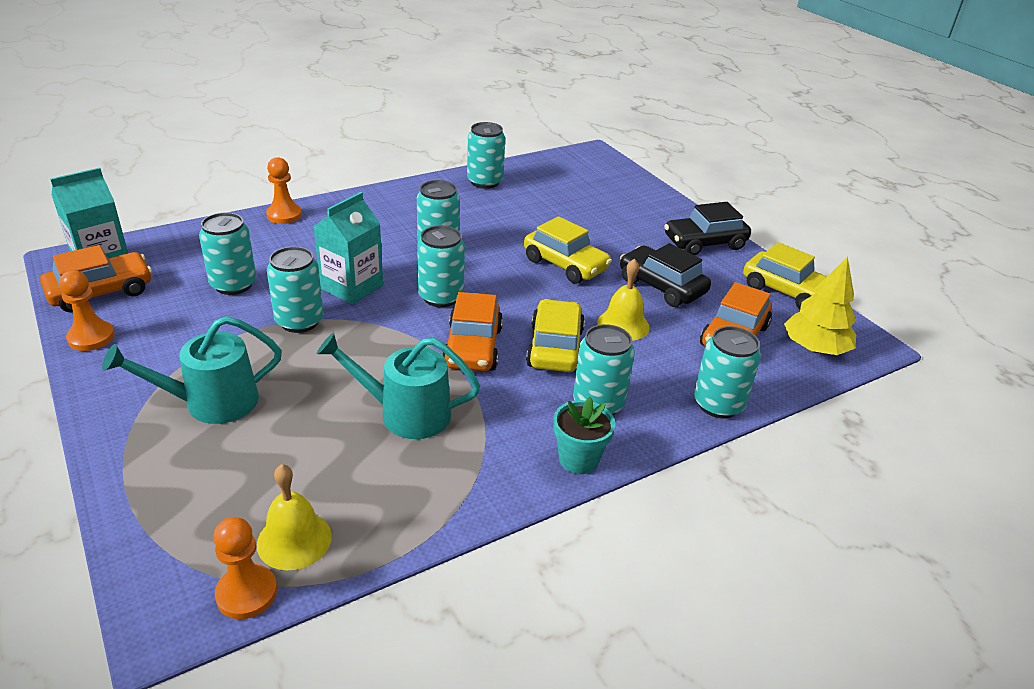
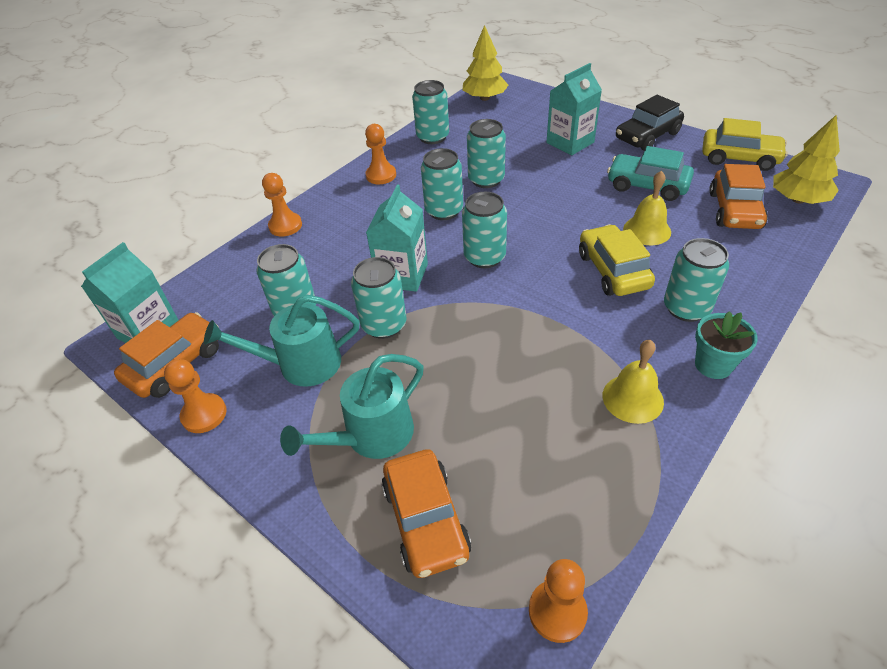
camera: 15 degrees left, 10 degrees up
(294, 540) = (554, 540): yellow bell -> yellow bell (632, 398)
(406, 200) = (381, 175): none -> orange pawn
(406, 413) = (546, 378): turquoise watering can -> turquoise watering can (301, 364)
(472, 347) = (549, 295): orange car -> orange car (426, 520)
(565, 265) = (559, 192): yellow car -> none
(567, 162) = (485, 98): none -> yellow tree
(617, 225) = (570, 142): none -> turquoise carton
(661, 286) = (647, 185): black car -> turquoise car
(718, 404) = (772, 274): turquoise can -> turquoise can (486, 180)

